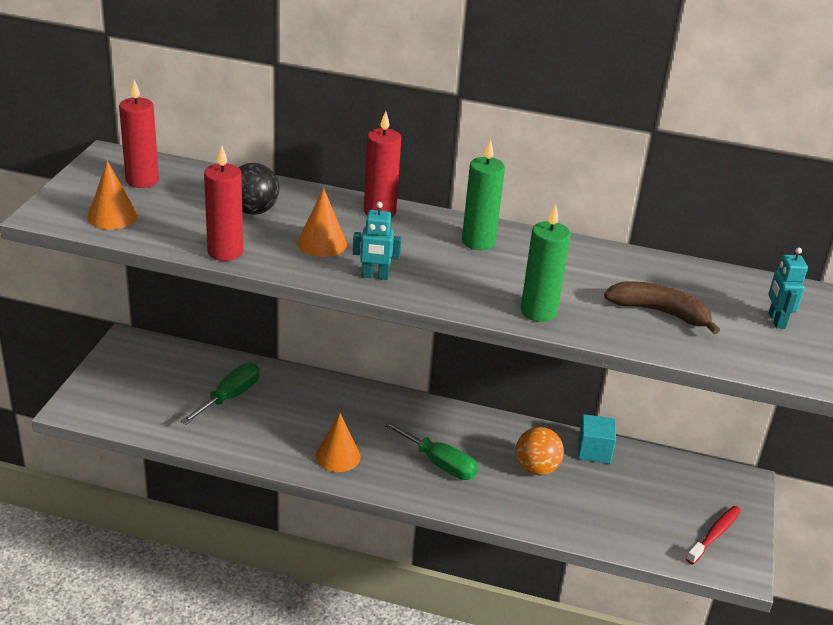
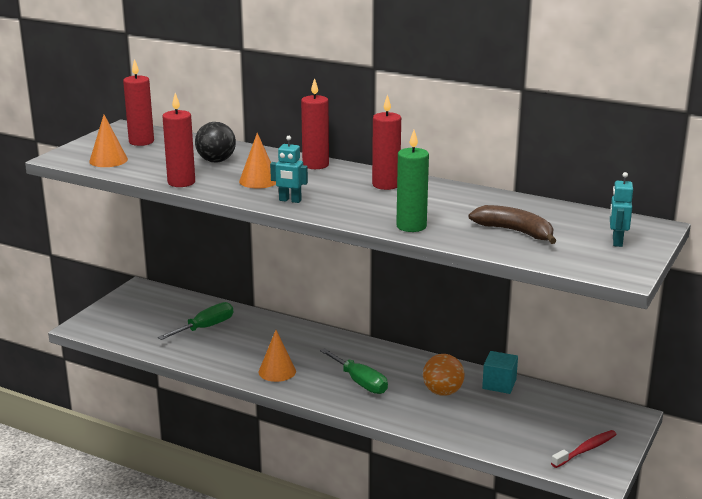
camera: 15 degrees right, 10 degrees down
(478, 242) = (386, 185): green candle -> red candle

